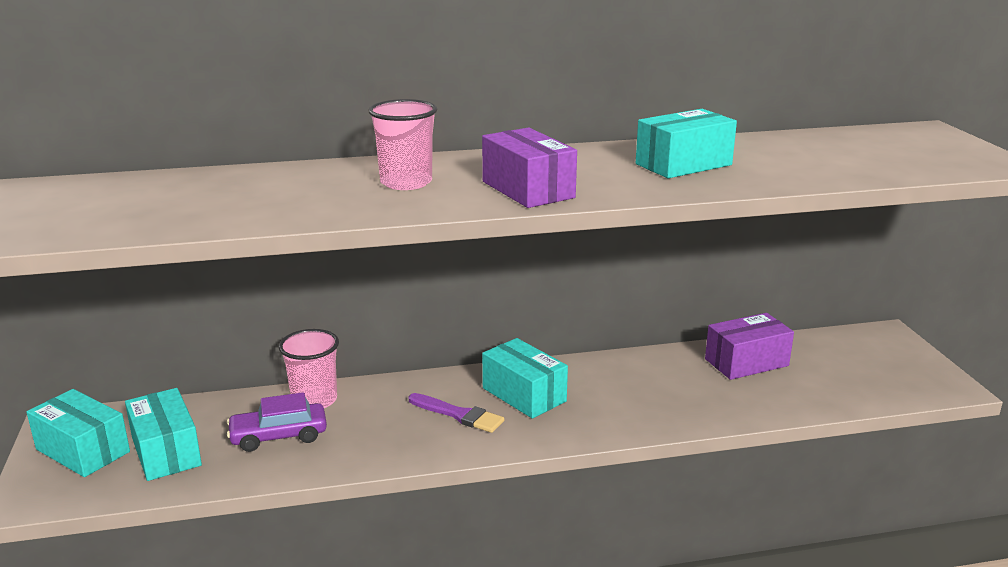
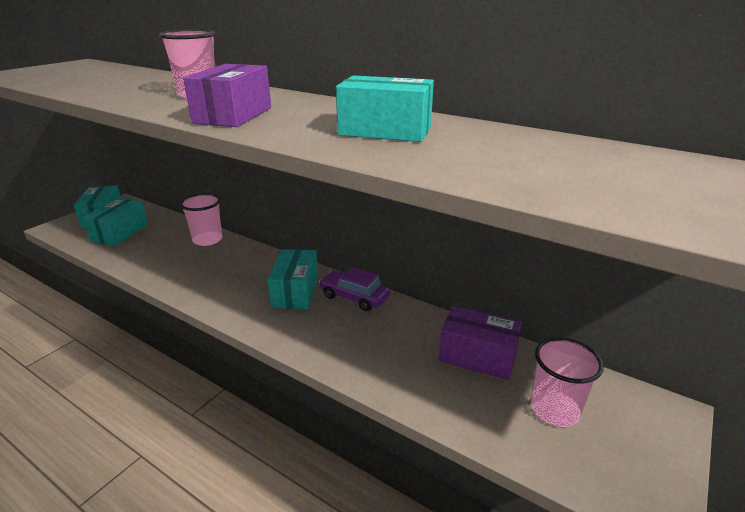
camera: 45 degrees right, 5 degrees up
(279, 436) = (162, 249): purple car -> purple car (354, 297)
(459, 415) = (244, 283): purple brush -> none
(839, 367) = (554, 410): none -> pink cup

